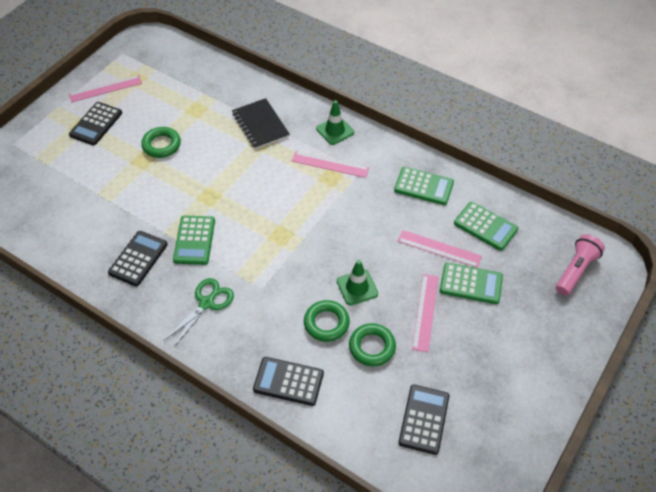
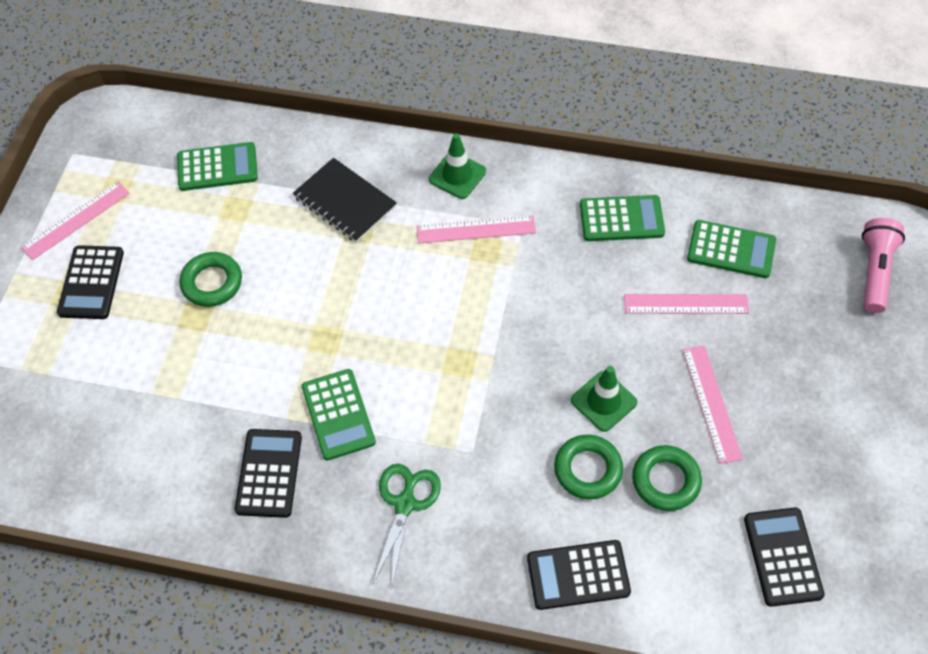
camera: 20 degrees left, 5 degrees up
(471, 284) = (751, 340): green calculator -> green calculator (217, 167)

